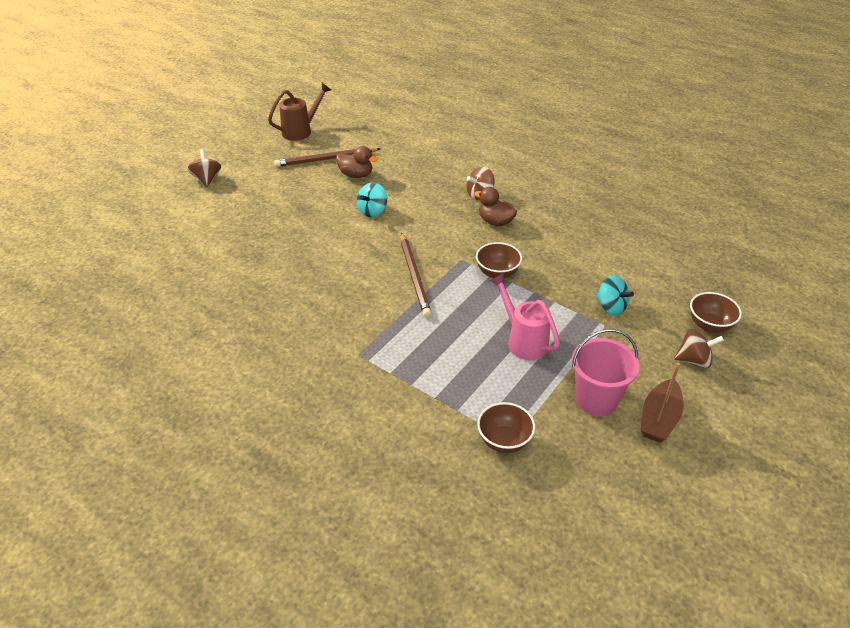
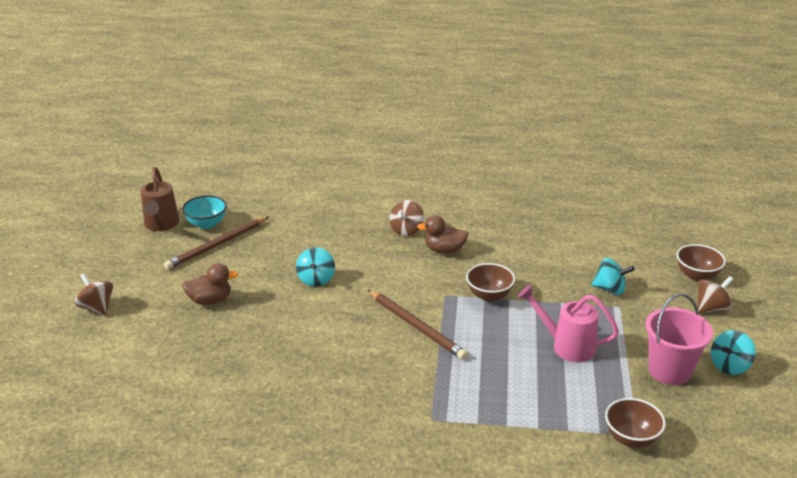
camera: 30 degrees left, 10 degrees down
(301, 131) = (161, 225): brown watering can -> brown watering can turned 150 degrees clockwise
(332, 140) = (206, 224): none -> turquoise bowl
(356, 175) = (265, 250): brown duck -> brown duck (210, 300)
(659, 419) = (729, 366): brown boat -> turquoise spinning top

